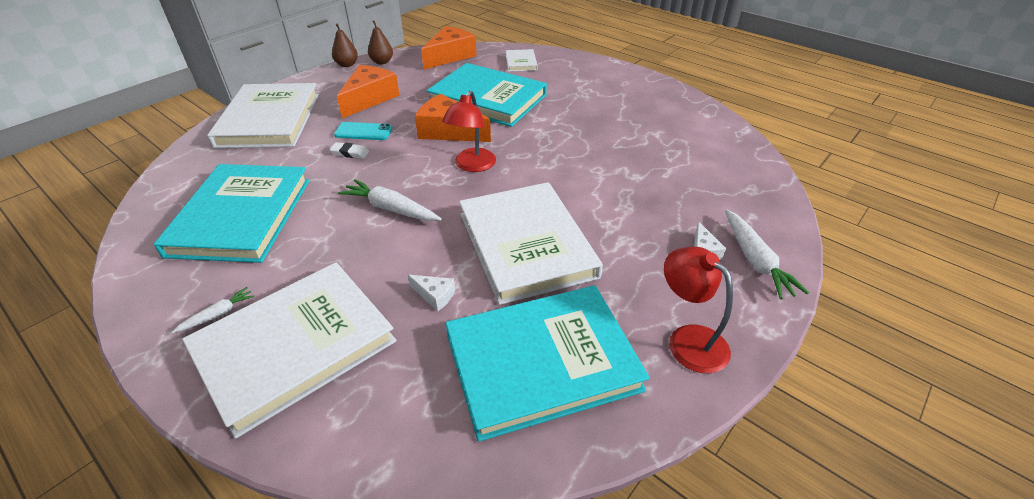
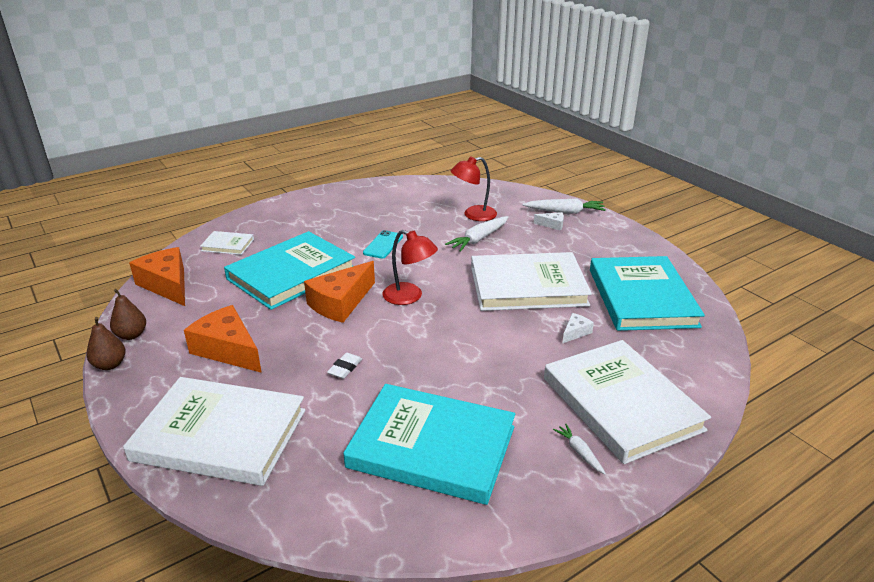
camera: 75 degrees left, 10 degrees down
(363, 132) = (305, 357): turquoise phone -> turquoise phone (383, 245)
(391, 209) = (457, 346): white carrot -> white carrot (479, 239)
(688, 339) = (627, 247): red lamp -> red lamp (473, 215)

